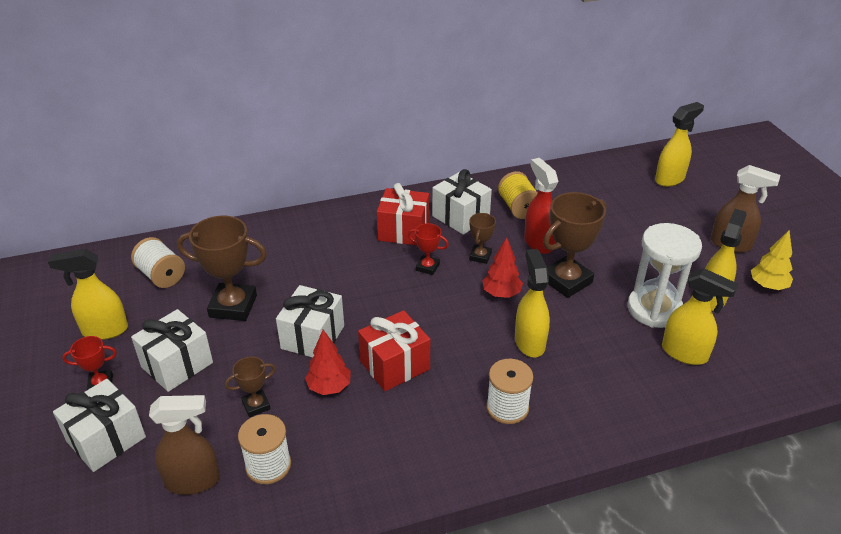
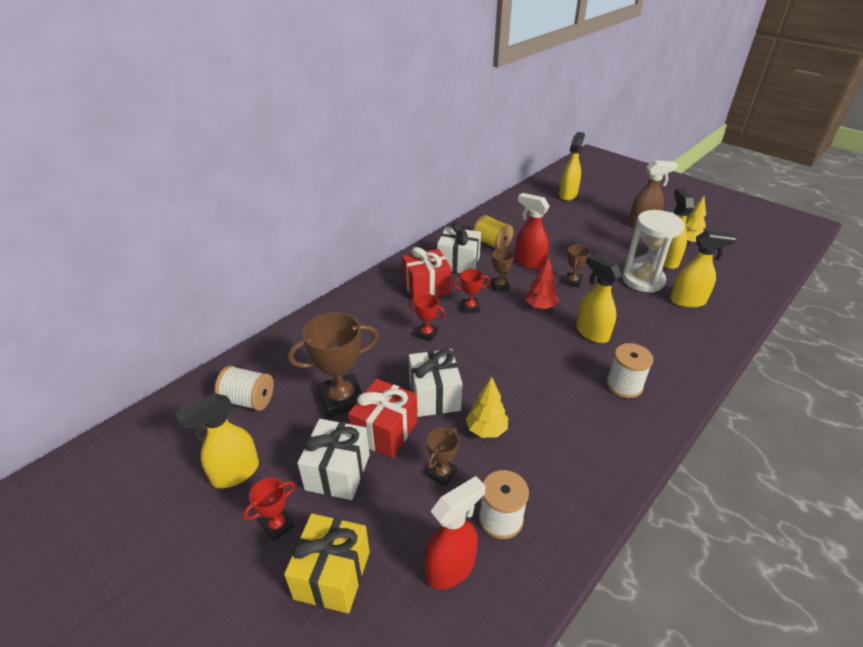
camera: 30 degrees left, 0 degrees up
(106, 439) = (332, 575): white gift -> yellow gift
(193, 481) = (451, 568): brown spray bottle -> red spray bottle
(329, 387) = (486, 430): red tree -> yellow tree
(360, 277) = (426, 334): none -> red trophy
(394, 365) = (518, 390): red gift -> red gift (385, 431)
(566, 281) = (572, 282): brown trophy -> brown trophy, size x0.52

